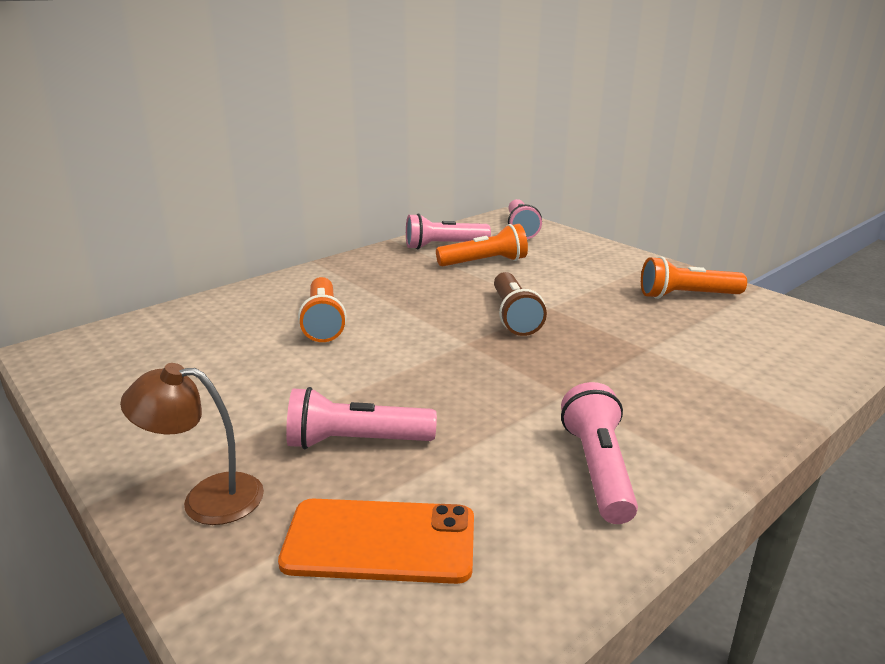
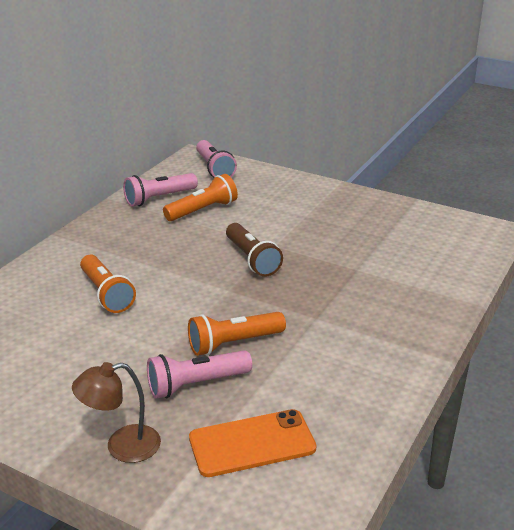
camera: 20 degrees left, 5 degrees up
(598, 468) = (360, 366): pink flashlight -> none
(686, 295) = (368, 216): orange flashlight -> orange flashlight (233, 343)

